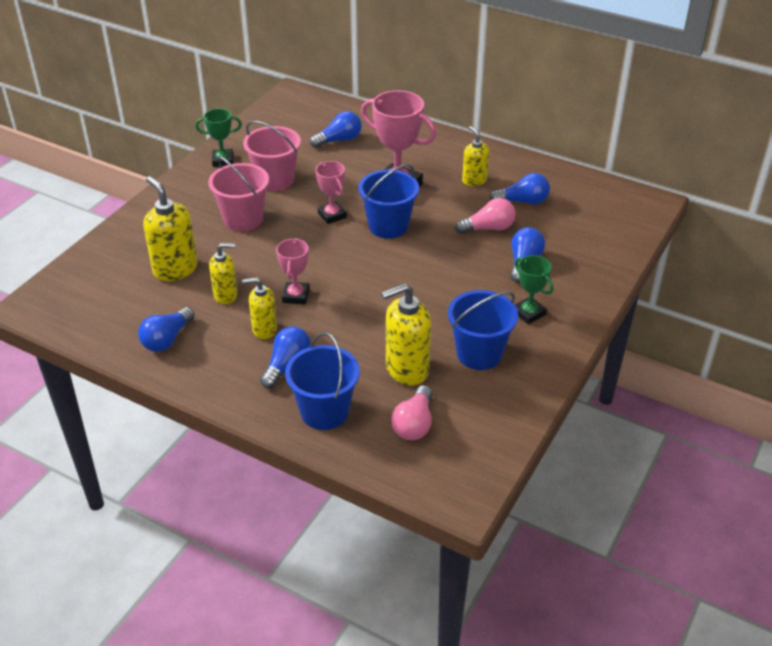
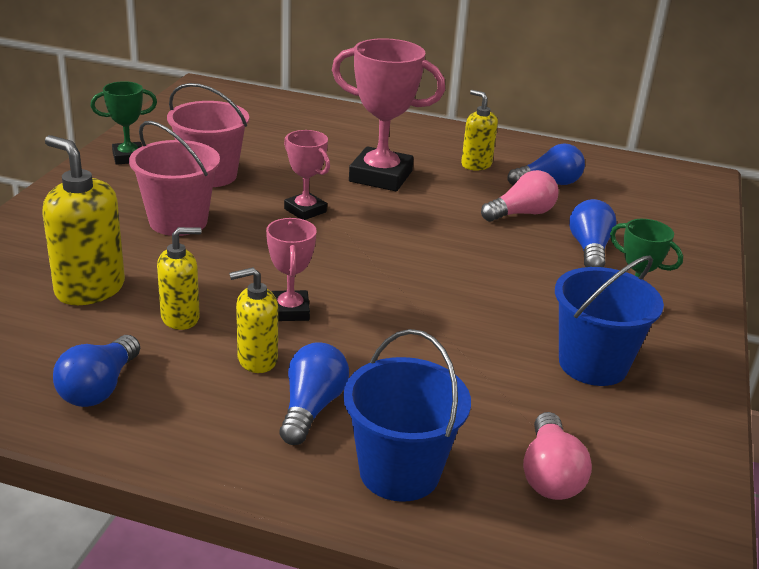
camera: 15 degrees left, 10 degrees down
(339, 140) = (282, 131): blue light bulb -> none
(388, 226) = (388, 218): blue bucket -> none
(406, 369) = (499, 395): yellow soap dispenser -> none

